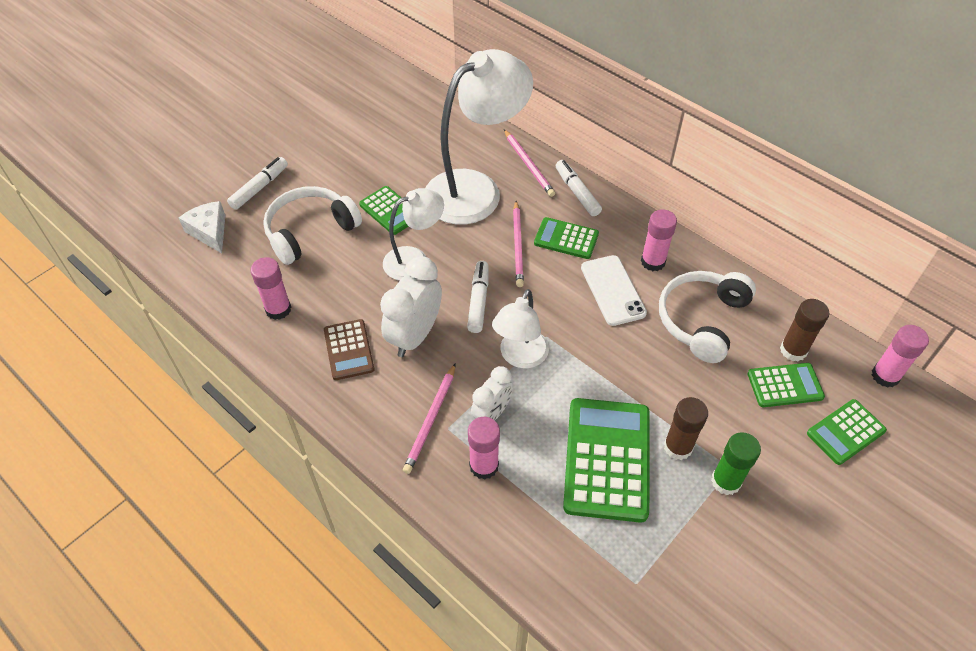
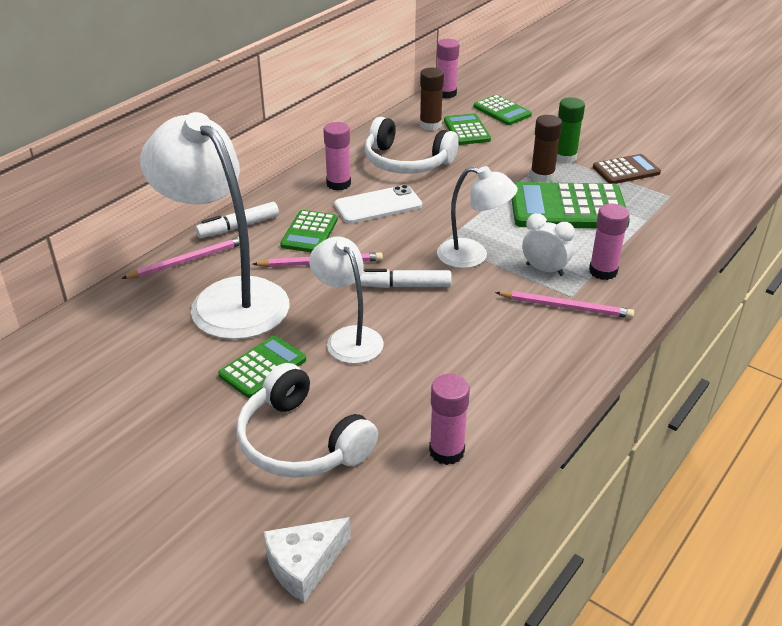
camera: 95 degrees left, 15 degrees down
(260, 188) = (205, 518): white marker -> none
(349, 350) = (495, 376): brown calculator -> brown calculator (626, 170)
(415, 336) = (462, 327): white clock -> none

